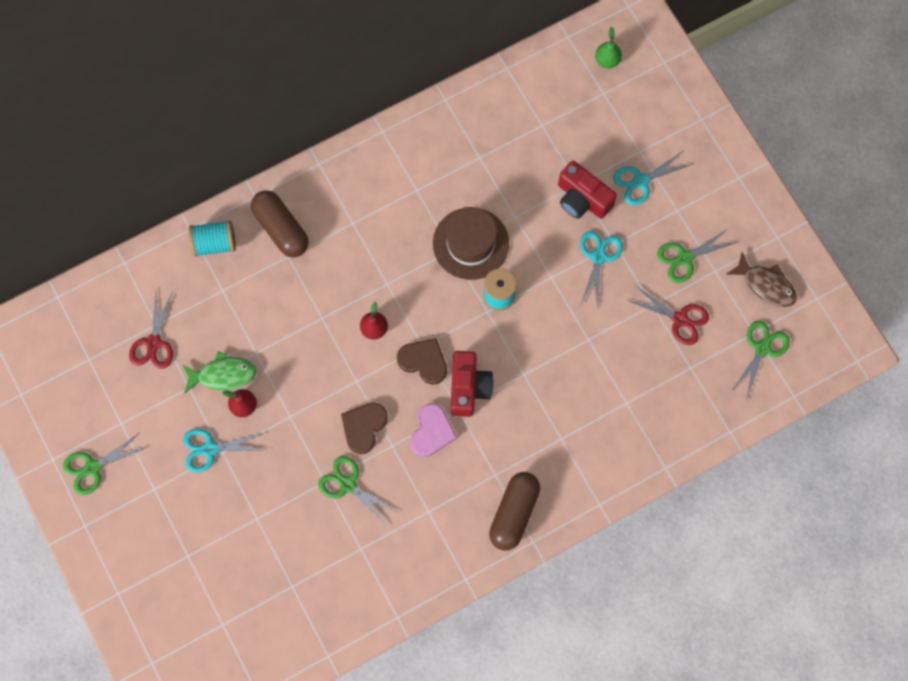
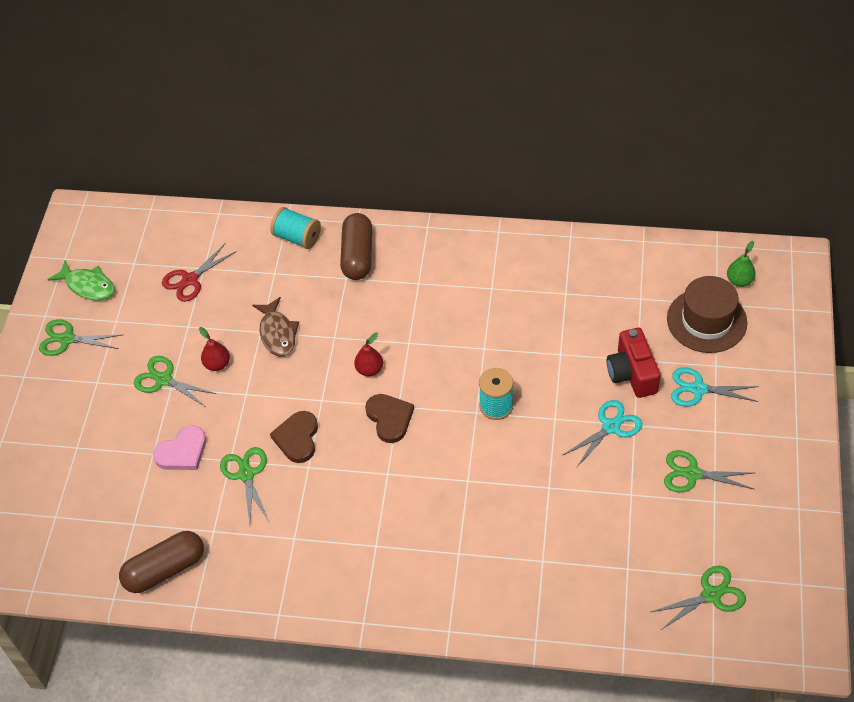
camera: 40 degrees right, 20 degrees down
(210, 449) = (163, 380): turquoise scissors -> green scissors
(223, 374) = (221, 332): green fish -> green fish (88, 286)
(364, 427) = (297, 438): brown heart -> brown heart turned 60 degrees counterclockwise
(431, 431) = (350, 477): pink heart -> pink heart (182, 451)
(468, 388) = (410, 462): red camera -> none
(470, 243) = (504, 352): brown hat -> brown hat (706, 320)
(514, 513) = (366, 587): brown capsule -> brown capsule (165, 569)
(680, 319) = (648, 521): red scissors -> none
(766, 285) = (756, 542): brown fish -> brown fish (277, 333)

